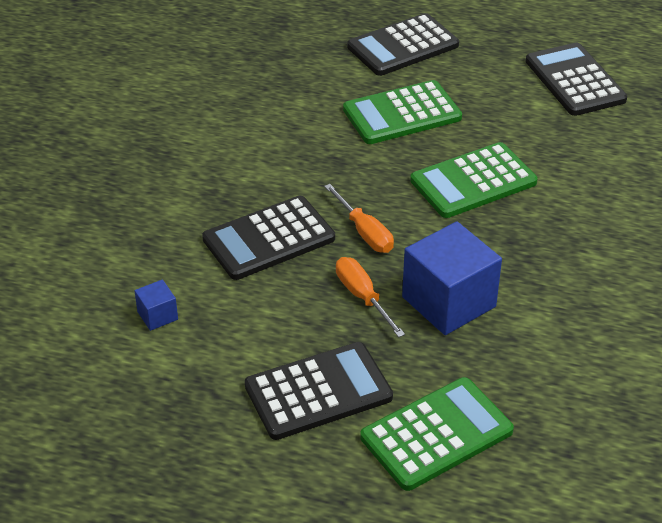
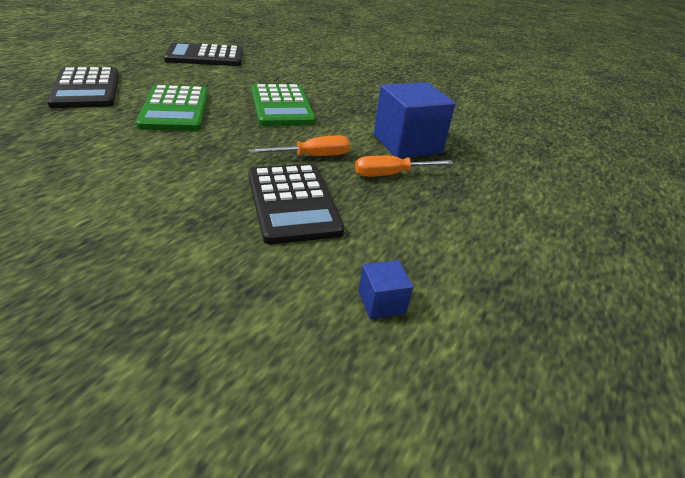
camera: 80 degrees left, 5 degrees down
(318, 392) = (501, 219): black calculator -> none
(436, 434) = (542, 179): green calculator -> none

